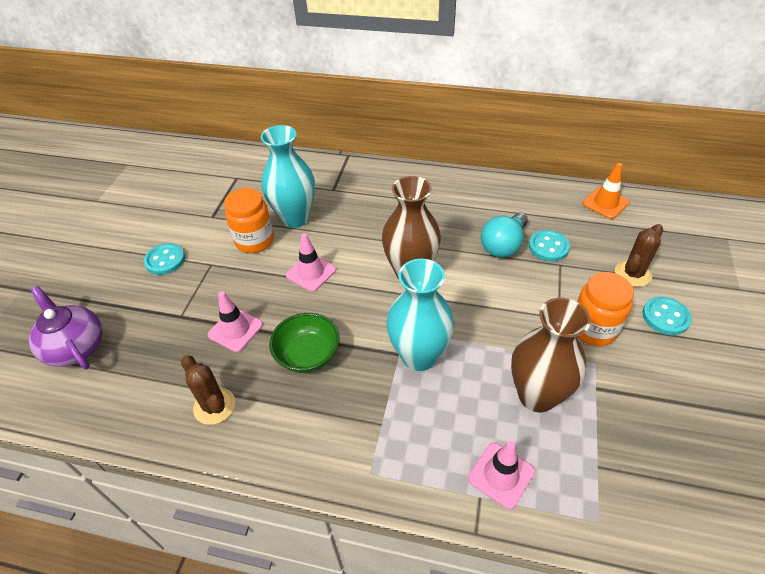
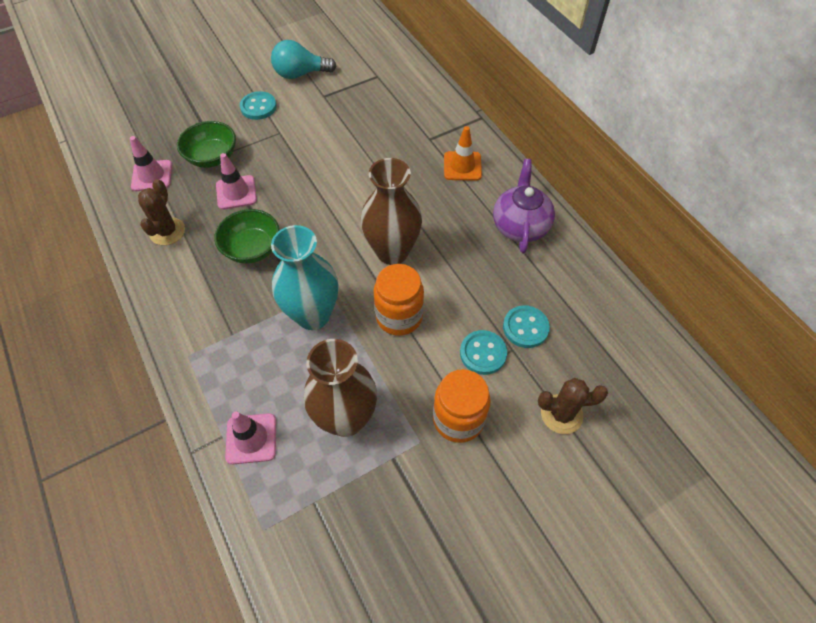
camera: 45 degrees right, 10 degrees up
(76, 347) = (149, 127): purple teapot -> purple teapot (520, 226)
(175, 323) = (212, 157): none -> green bowl
(254, 241) = (326, 137): orange jar -> orange jar (399, 317)
(295, 218) = (373, 141): turquoise vase -> none
(311, 272) = (329, 192): pink traffic cone -> pink traffic cone (152, 176)
(503, 245) = (491, 293): turquoise light bulb -> turquoise light bulb (300, 74)
(605, 203) = (639, 338): orange traffic cone -> orange traffic cone (462, 166)
(665, 317) = (531, 470): turquoise button -> turquoise button (483, 353)

